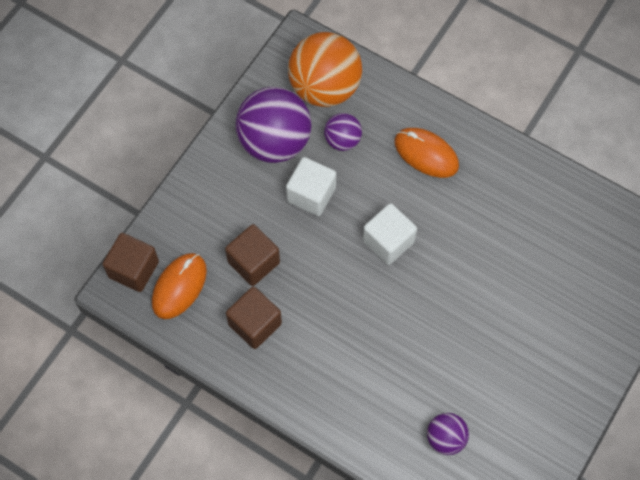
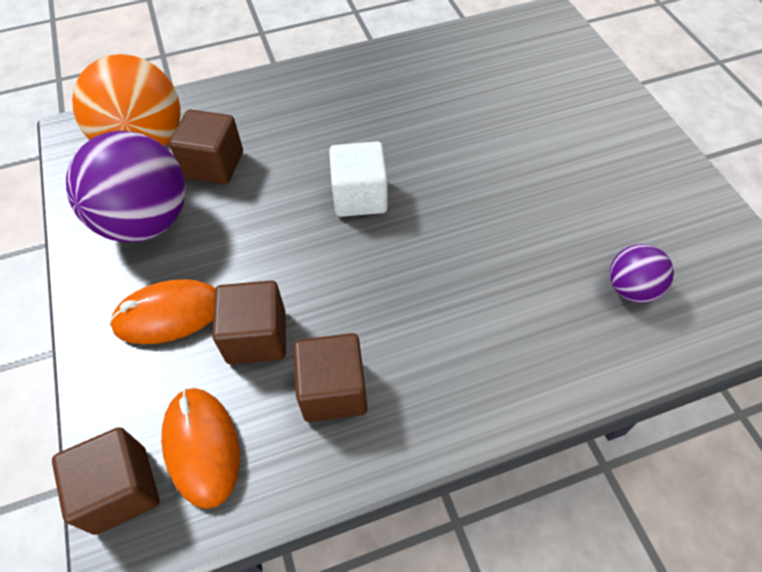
camera: 50 degrees left, 10 degrees down
(311, 194) = (239, 228): white cube -> none
(342, 140) = (214, 164): purple ball -> brown cube
(426, 154) = (301, 113): orange mouse -> orange mouse (169, 315)

